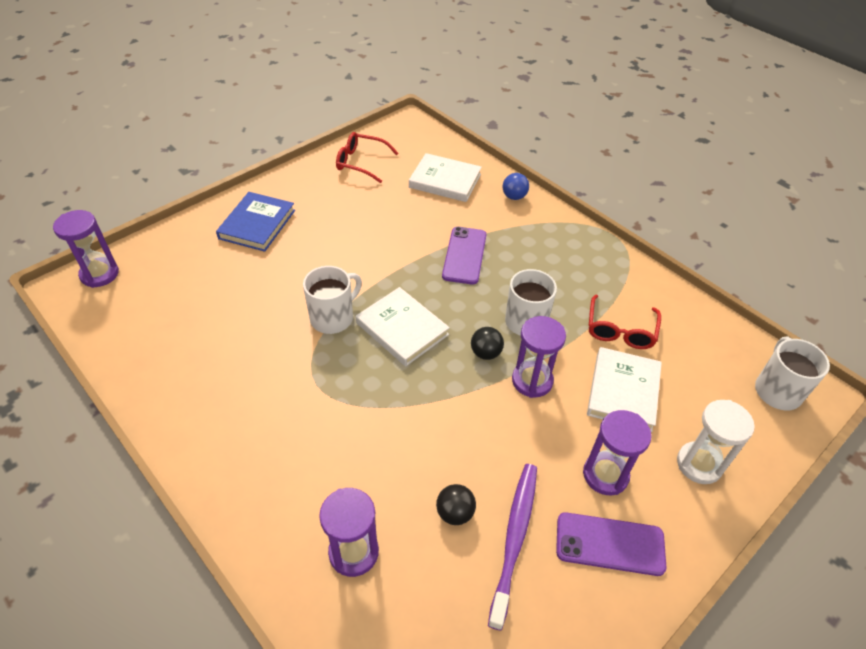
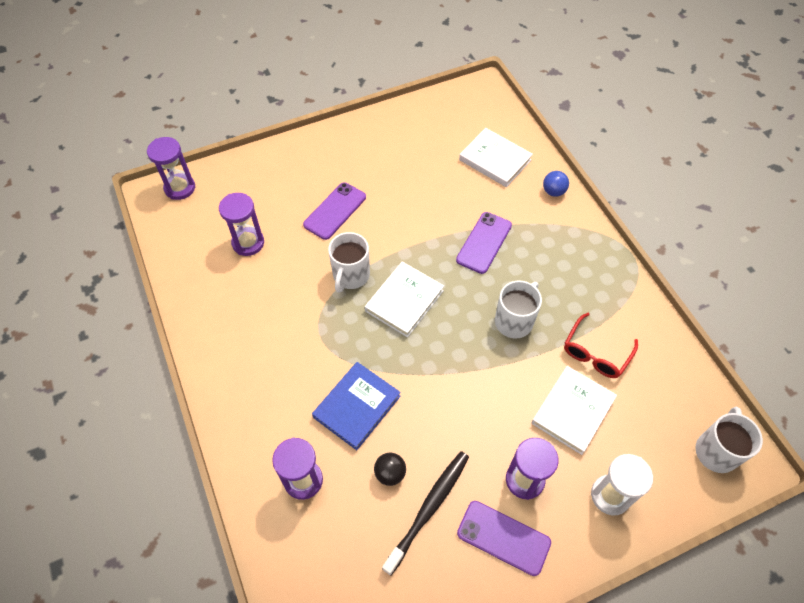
camera: 20 degrees right, 10 degrees up
(257, 224) = (316, 169): blue book -> blue book (357, 407)
(292, 259) = (335, 211): none -> purple phone
(333, 318) = (351, 275): white mug -> white mug turned 135 degrees clockwise
(361, 162) = (425, 123): red glasses -> none
(402, 329) = (404, 301): white book -> white book turned 60 degrees clockwise
(485, 353) = (467, 342): black ball -> none
(514, 538) = (429, 508): purple toothbrush -> black toothbrush
(532, 381) = (496, 379): purple hourglass -> purple hourglass (248, 243)

